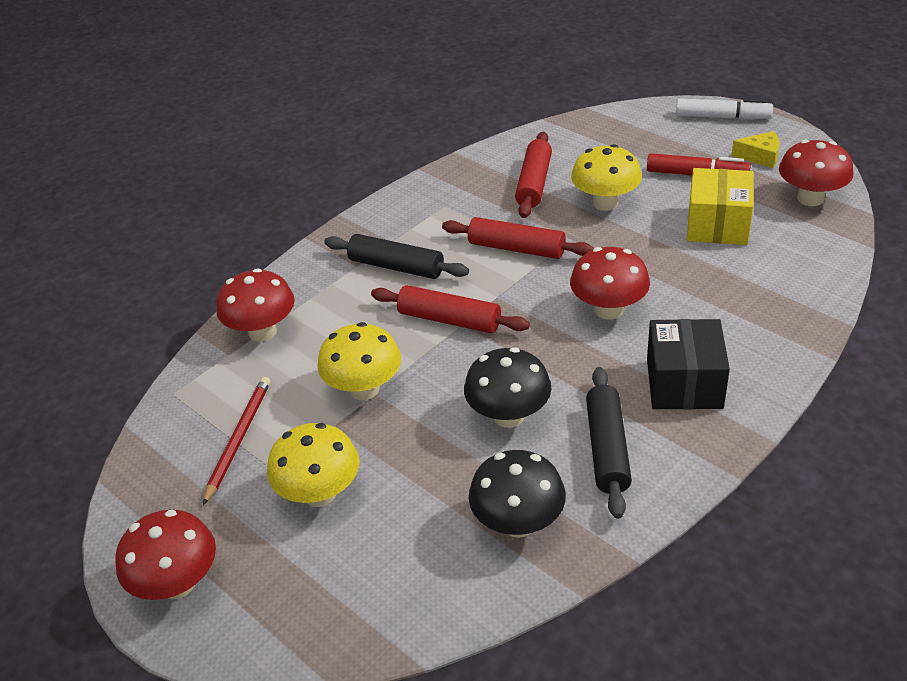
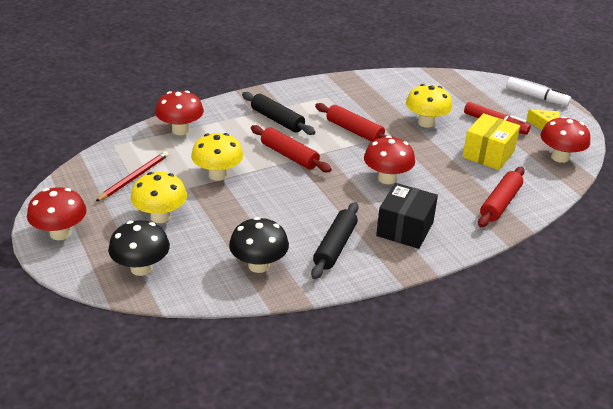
camera: 15 degrees right, 5 degrees down
(508, 416) = (290, 213): black mushroom -> black mushroom (141, 268)
(534, 183) = (389, 100): red rolling pin -> red rolling pin (500, 203)

